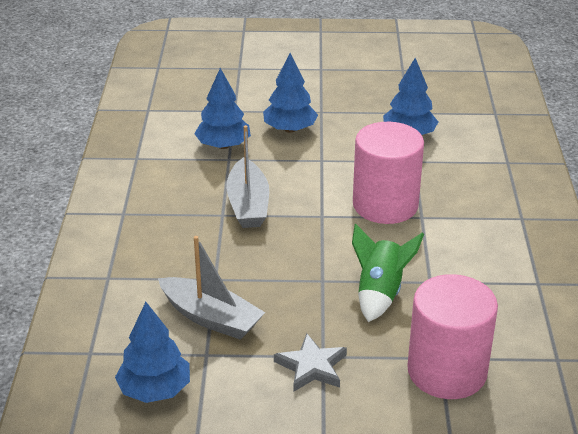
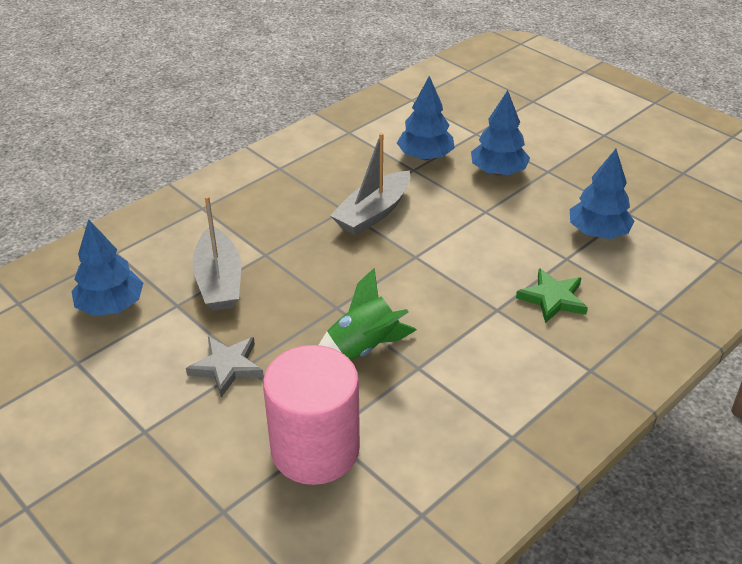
camera: 45 degrees right, 5 degrees up
(385, 205) = (481, 279): pink cylinder -> none
(443, 190) = (552, 299): none -> green star

